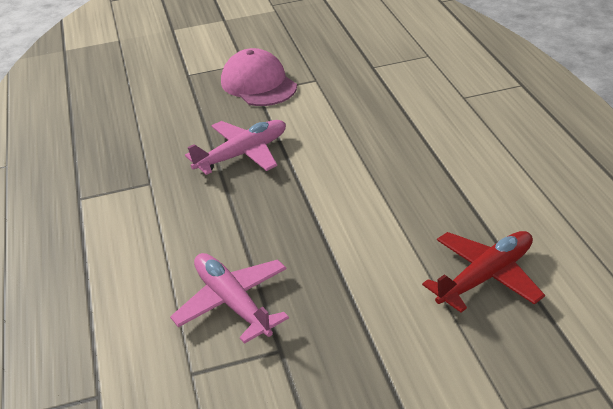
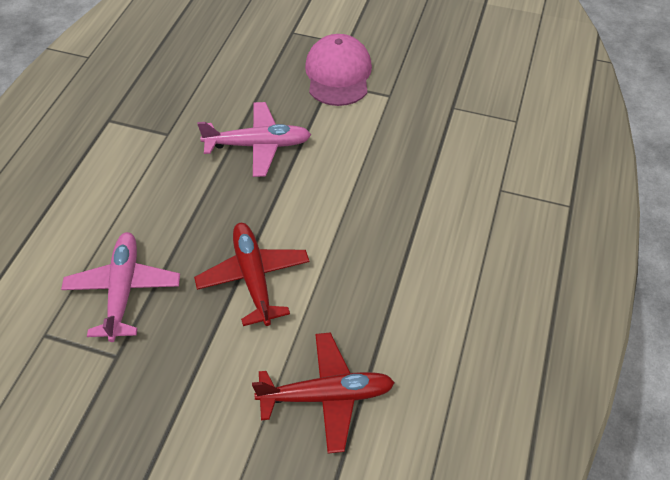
camera: 30 degrees right, 15 degrees up
(339, 236) = (253, 277): none -> red plane

